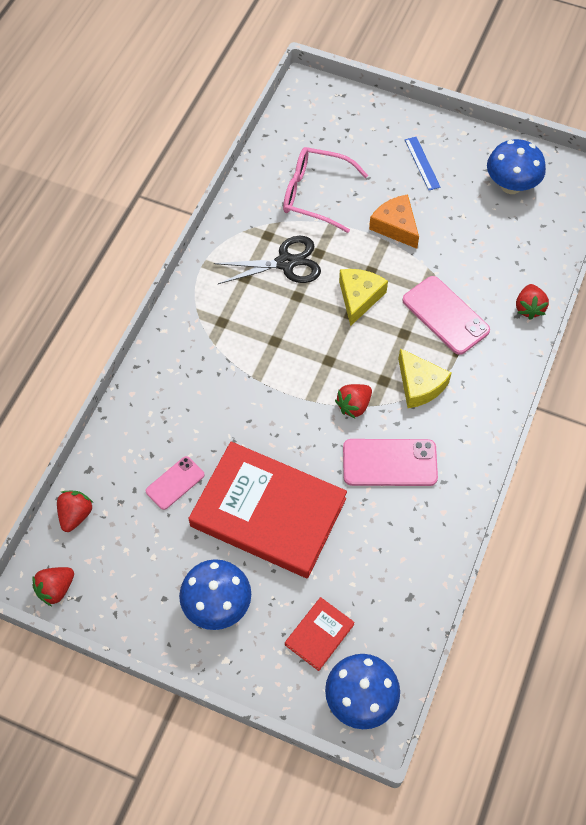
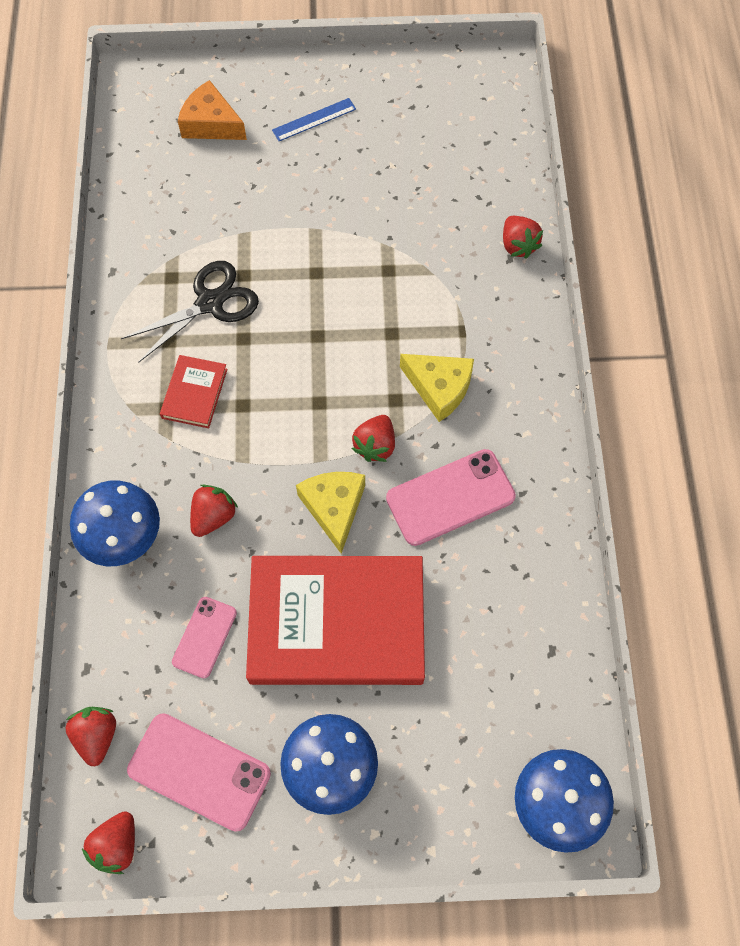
camera: 25 degrees left, 5 degrees up
(219, 407) = (213, 516): none -> red strawberry
(315, 194) = (205, 205): pink glasses -> none
(319, 634) = (470, 747): red book -> red book (194, 393)
(359, 297) = (318, 310): yellow cheese -> yellow cheese (334, 508)
(395, 226) = (320, 207): orange cheese -> orange cheese (211, 123)
(422, 163) = (314, 120): blue ruler -> blue ruler turned 75 degrees counterclockwise
(445, 315) = (428, 292): pink phone -> pink phone (199, 771)
(511, 185) = (428, 108): blue mushroom -> blue mushroom (124, 537)

